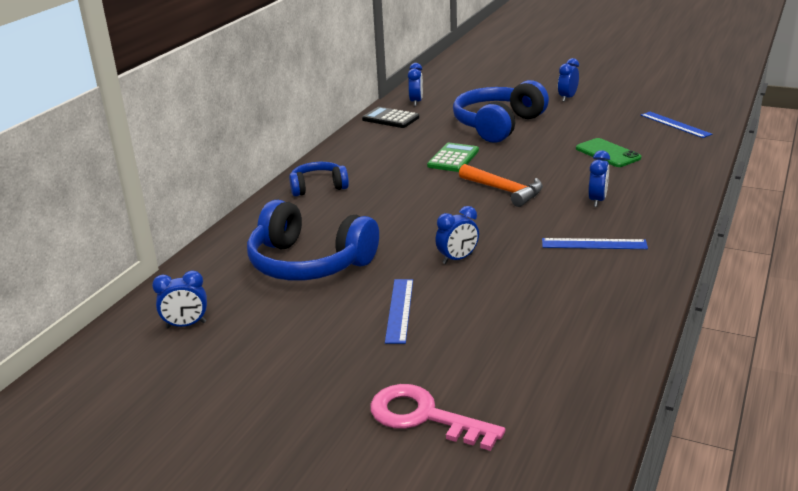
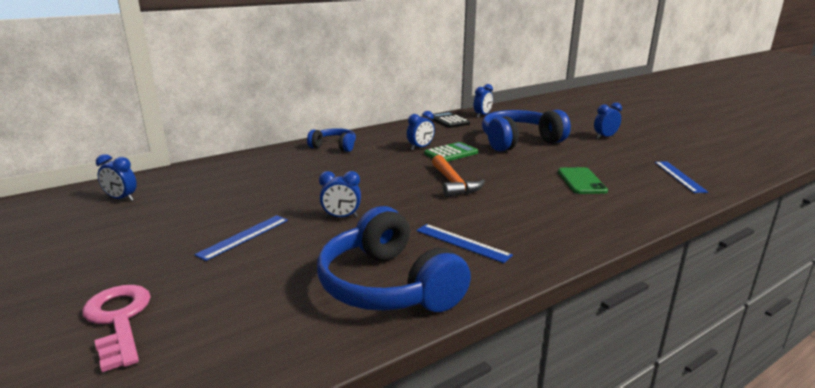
camera: 30 degrees right, 5 degrees down
(309, 263) = (248, 188): blue headphones -> blue headphones (388, 286)
(597, 200) = (517, 212): blue clock -> blue clock (420, 148)

